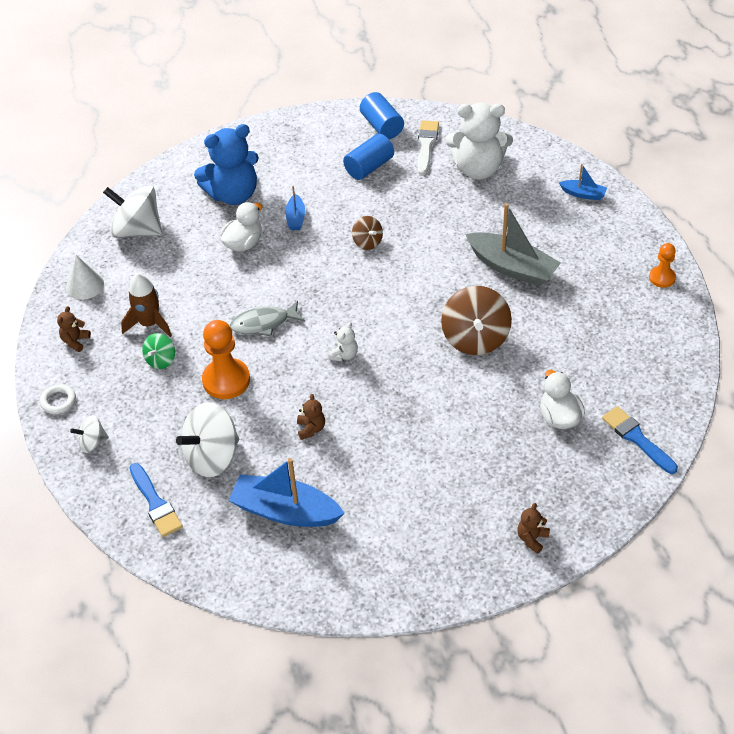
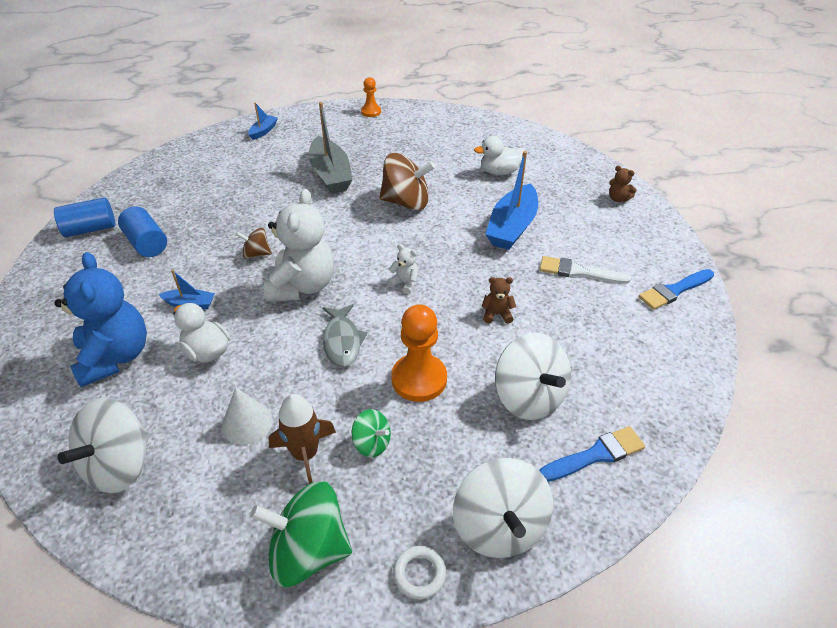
camera: 85 degrees left, 5 degrees down
(75, 341) = (308, 550): brown teddy bear -> green spinning top
(85, 285) = (199, 537): white cone -> white cone (247, 423)
(92, 443) = (499, 526): white spinning top -> white spinning top, size x1.92
(286, 511) = (600, 340): blue boat -> blue boat (512, 227)
(367, 242) = (256, 254): brown spinning top -> brown spinning top turned 150 degrees counterclockwise
(426, 145) = (142, 203): white brush -> white brush (578, 272)
(478, 169) = (197, 178): white teddy bear -> white teddy bear (302, 286)
(512, 267) = (330, 174): grey boat -> grey boat turned 120 degrees clockwise
(637, 438) = (523, 142): blue brush -> blue brush (674, 290)

